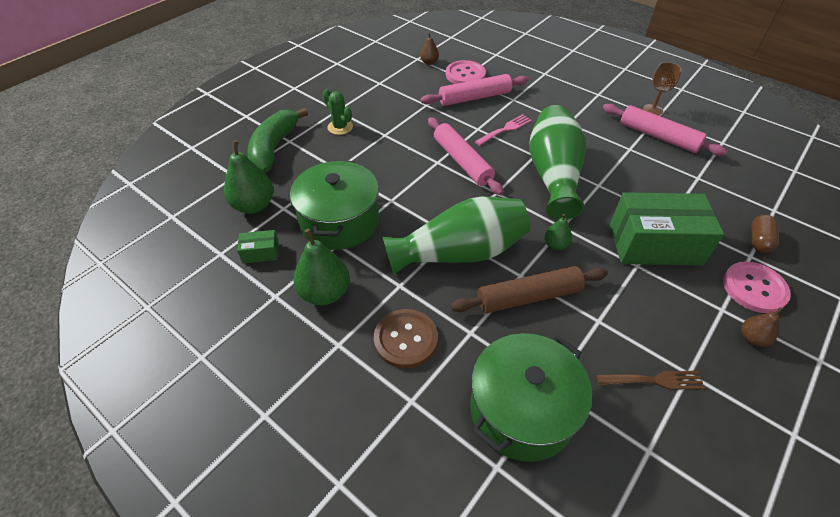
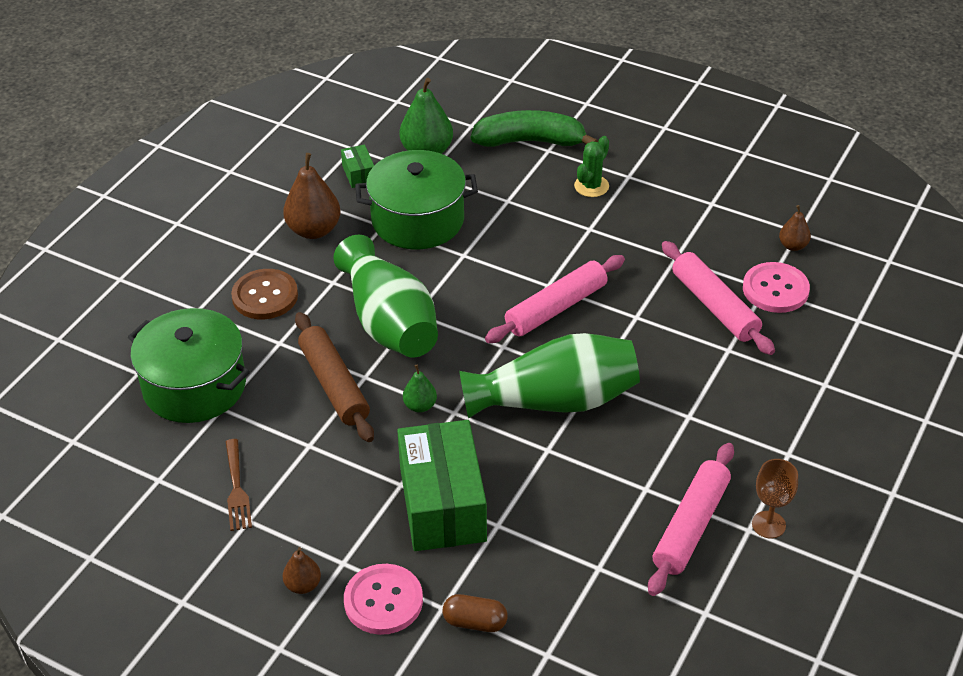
camera: 80 degrees right, 5 degrees down
(325, 293) = (314, 230): green pear -> brown pear
(505, 129) = (644, 345): pink fork -> none

